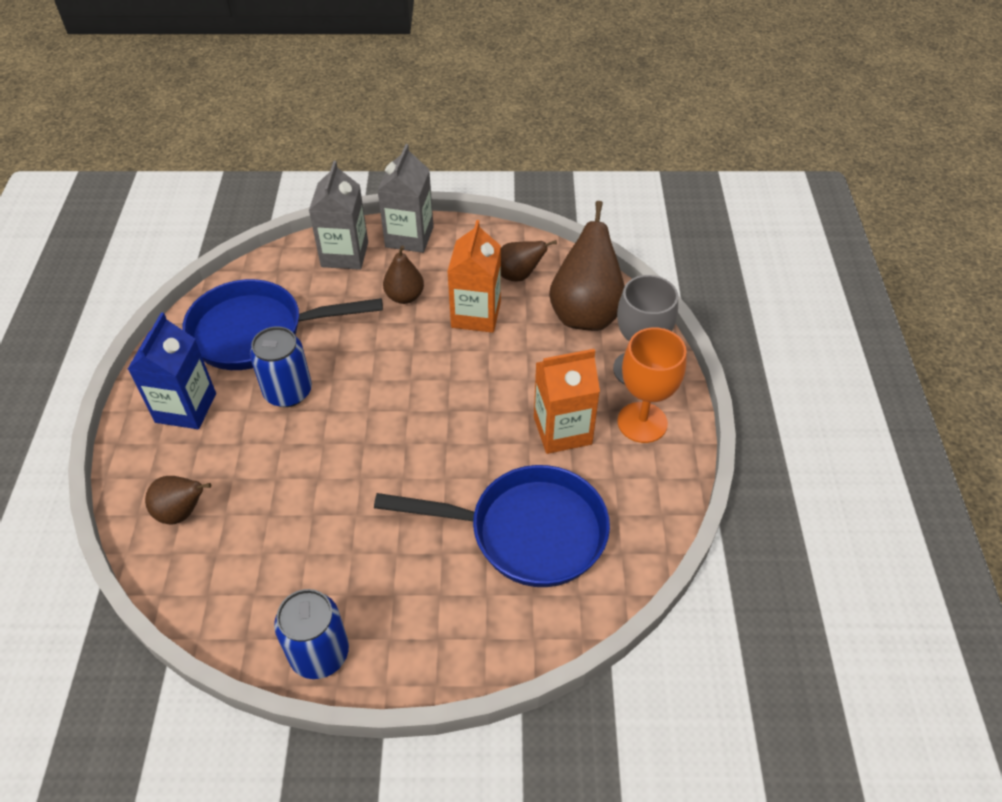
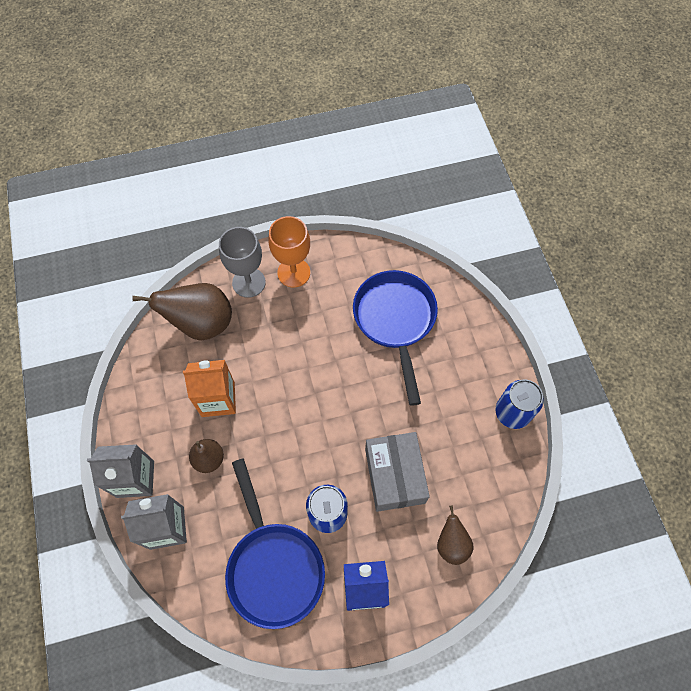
camera: 105 degrees left, 15 degrees up
(299, 472) = (394, 475): none -> grey box
(519, 275) = (169, 378): brown pear -> none
(562, 430) = (313, 317): orange carton -> none

